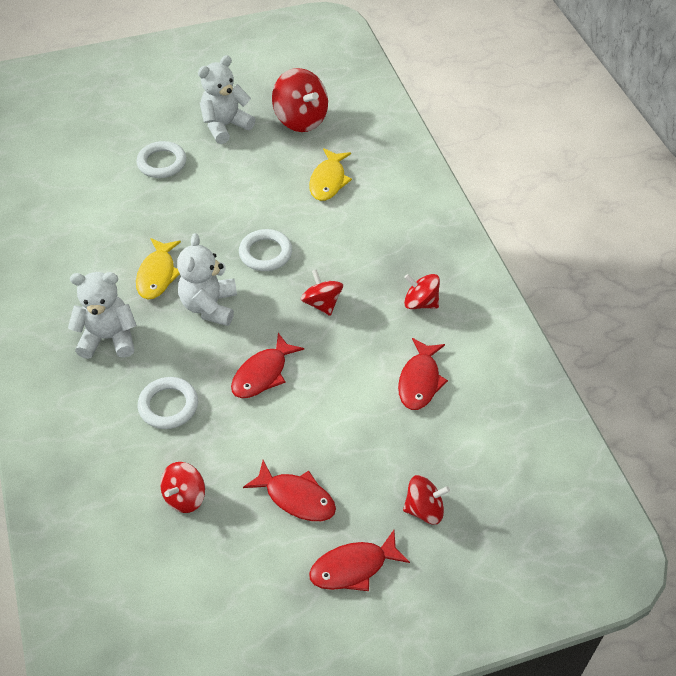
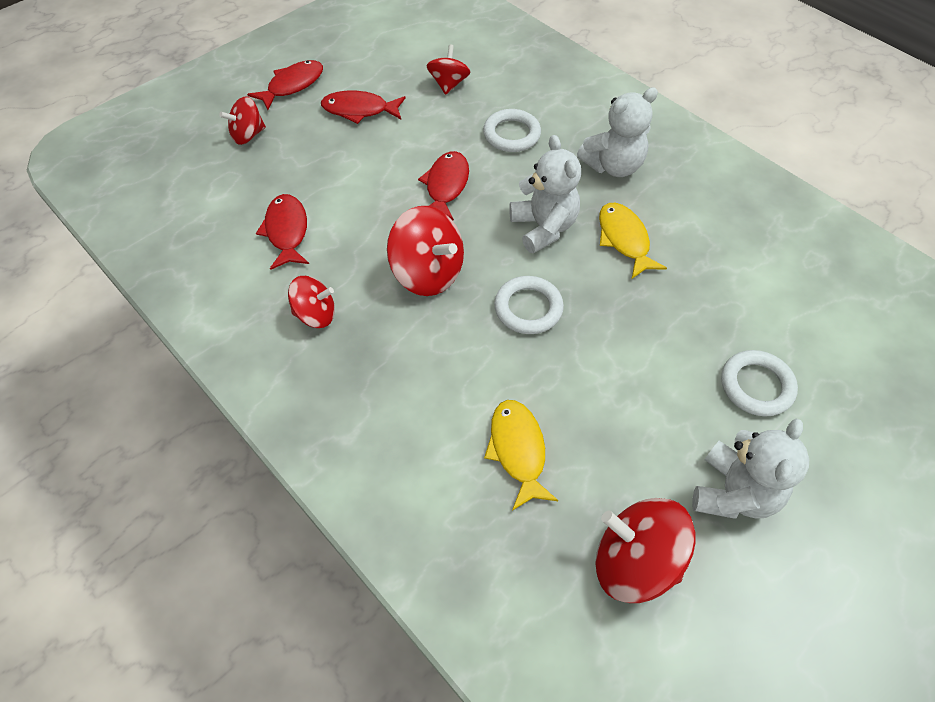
camera: 155 degrees right, 5 degrees up
(322, 303) = (427, 273): red spinning top -> red spinning top, size x1.61

